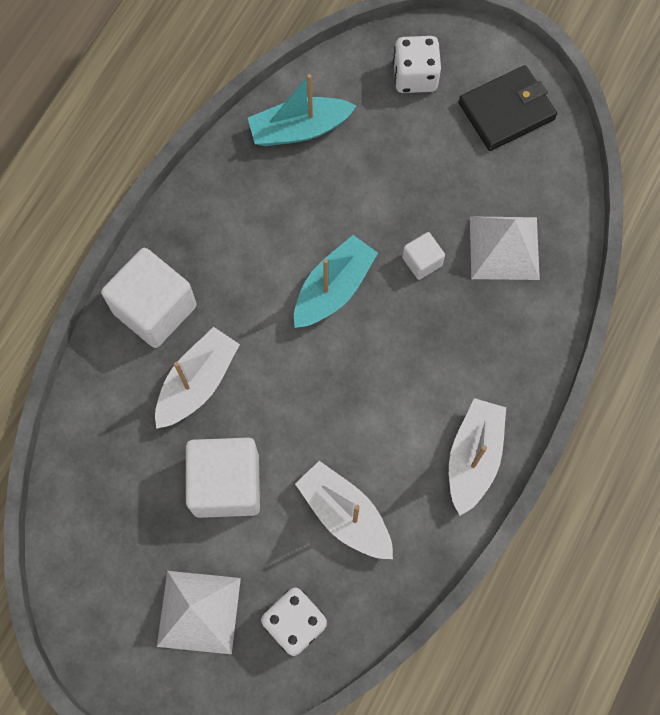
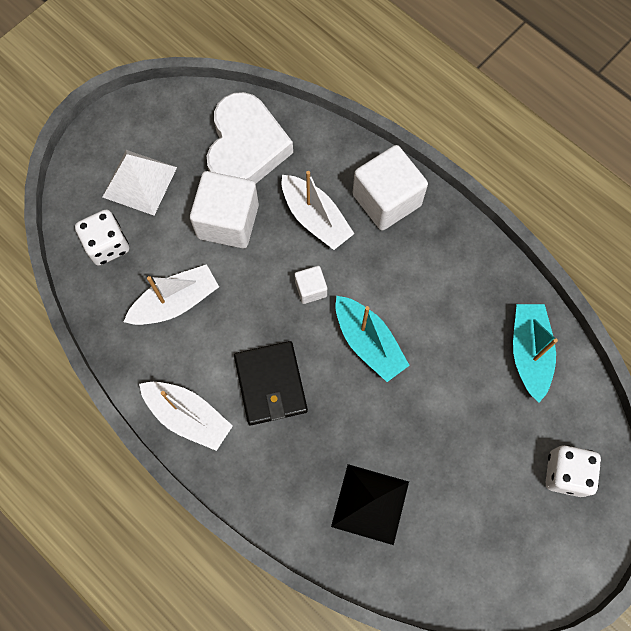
camera: 105 degrees right, 0 degrees up
(121, 491) = (246, 148): none -> white heart
(422, 261) = (375, 425): white cube -> white cube (311, 289)
(504, 248) = (370, 503): white pyramid -> black pyramid
(506, 111) = (512, 552): black wallet -> black wallet (271, 384)

